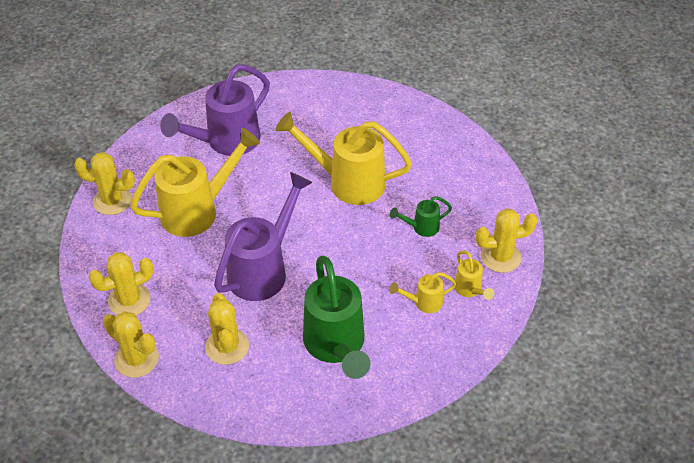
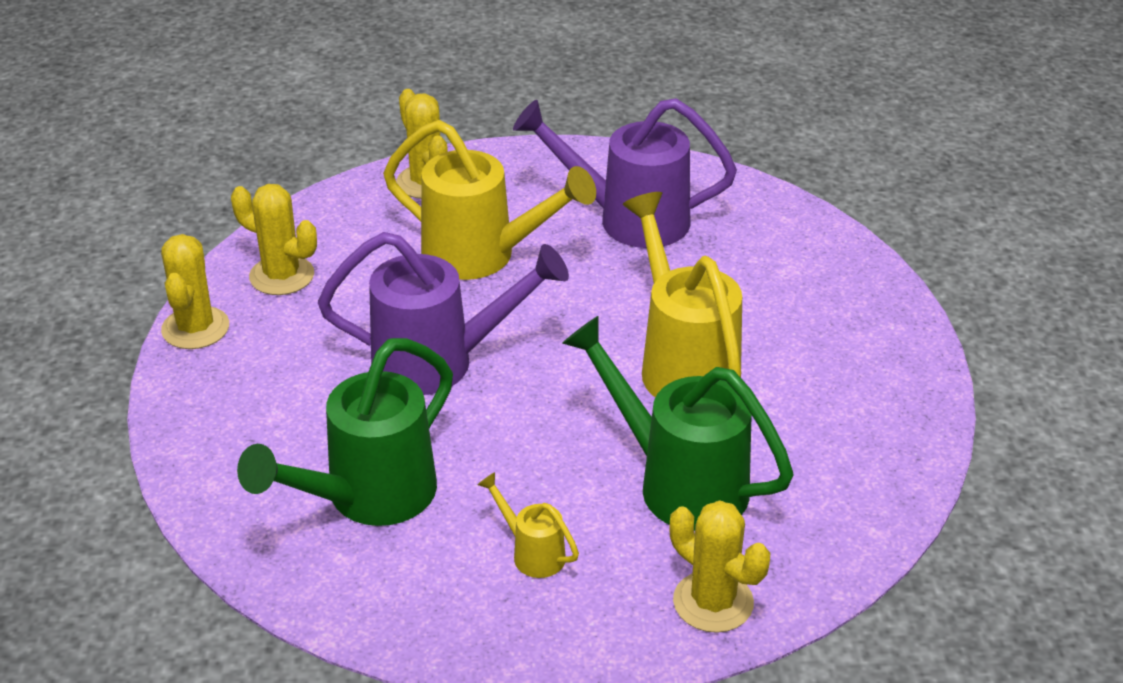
camera: 55 degrees right, 10 degrees down
(227, 346) = (279, 394): yellow cactus -> none
(421, 227) = (677, 481): green watering can -> green watering can, size x2.16
(470, 290) = (607, 596): yellow watering can -> none

